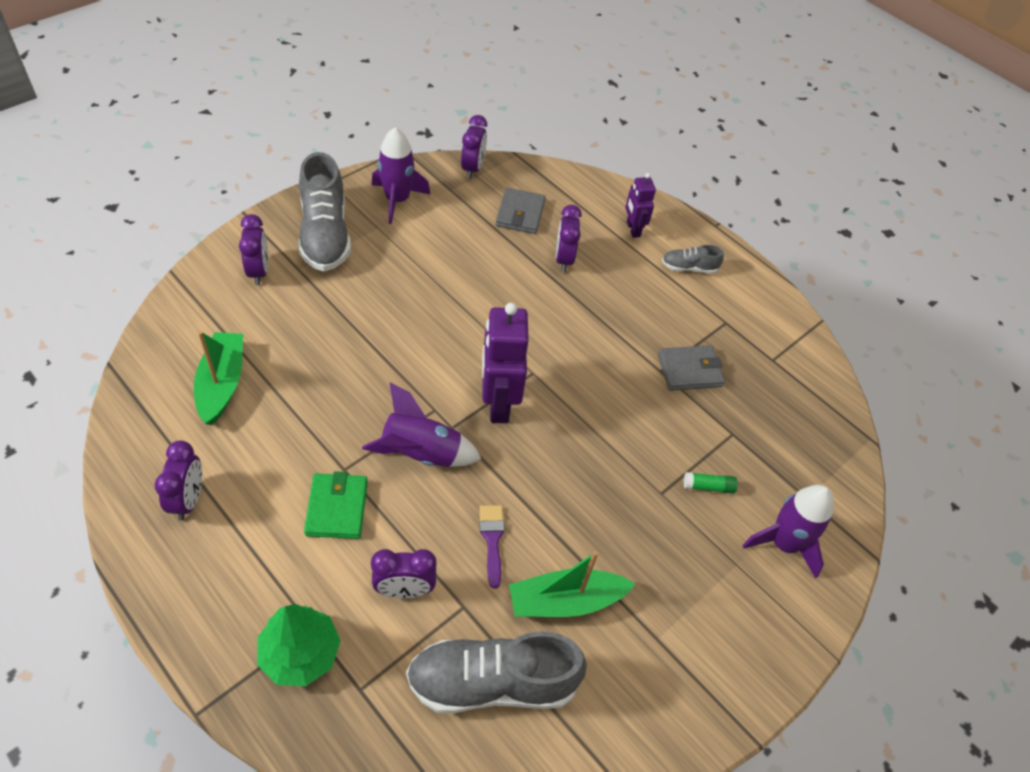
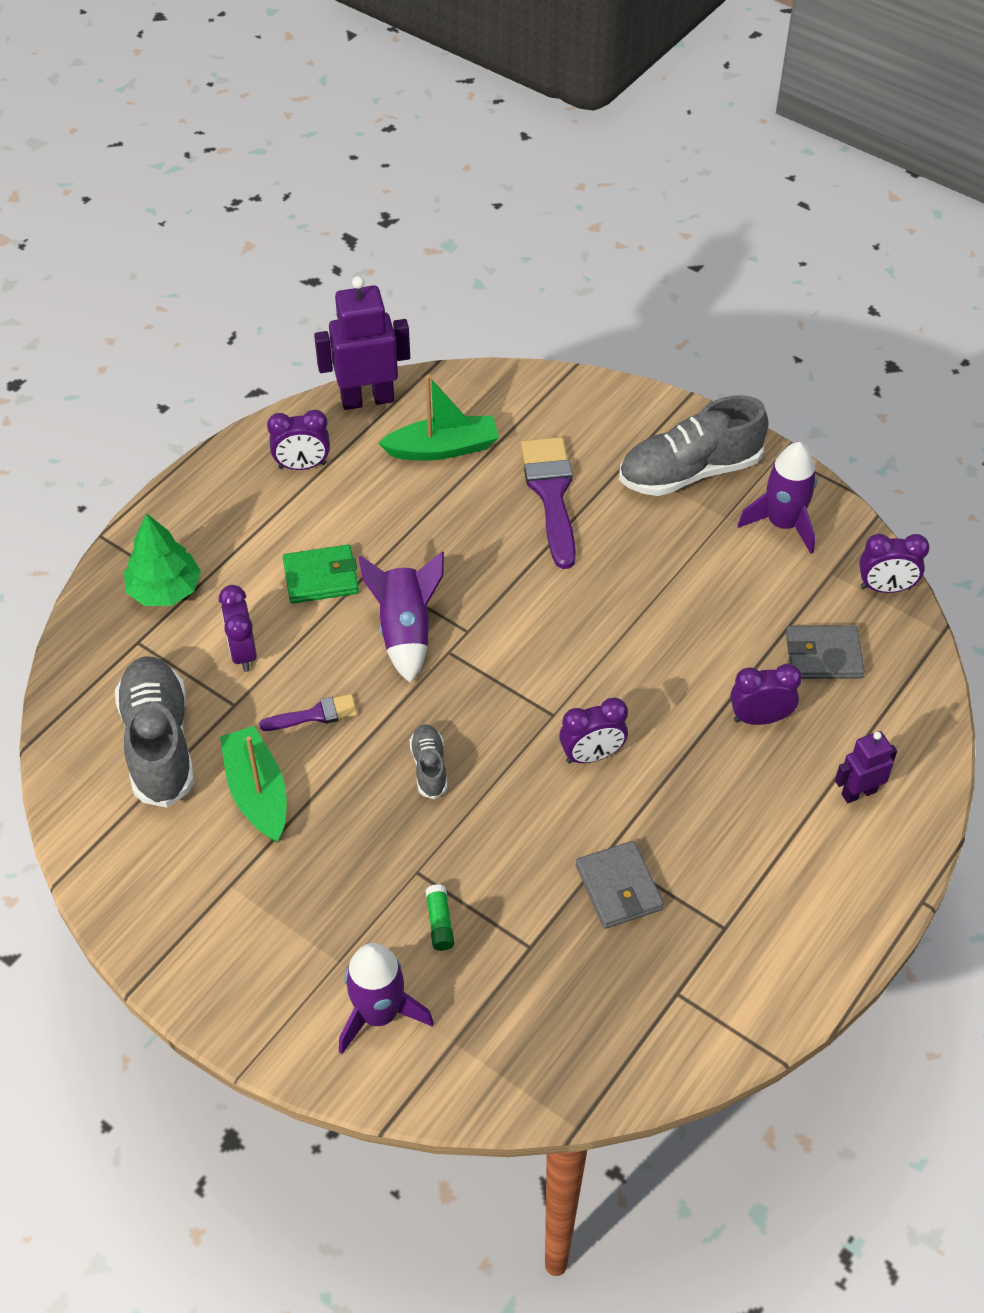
camera: 85 degrees right, 0 degrees up
(259, 271) = (606, 432): purple clock -> purple clock (592, 755)
(310, 322) = (551, 494): none -> purple brush
(498, 403) = (496, 688): purple robot -> purple robot (367, 399)
(689, 268) = (812, 872): grey shoe -> grey shoe (429, 767)

